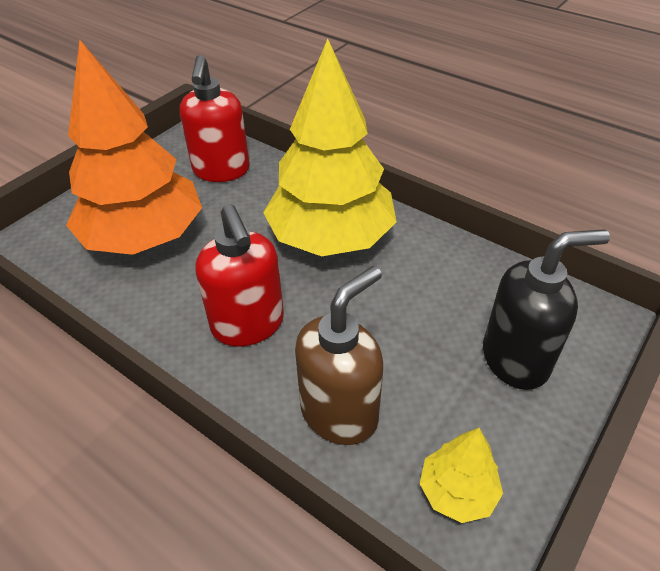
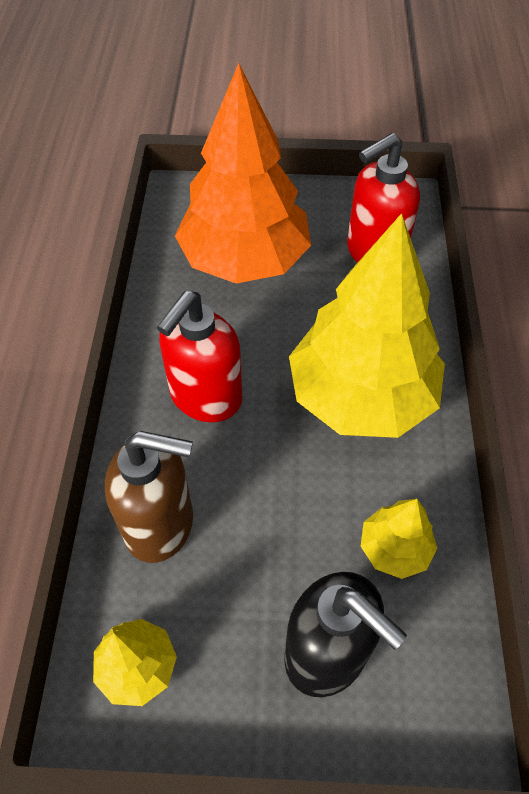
camera: 55 degrees right, 10 degrees up
(461, 283) = (394, 548): none -> yellow tree

